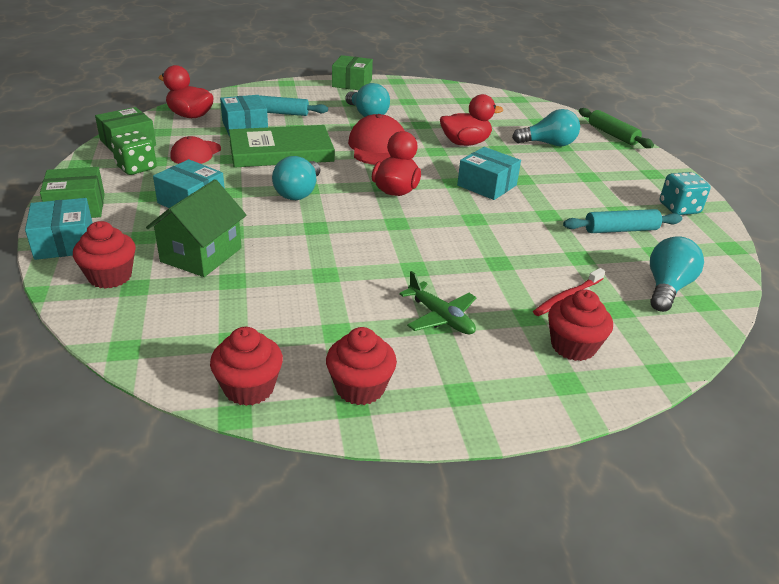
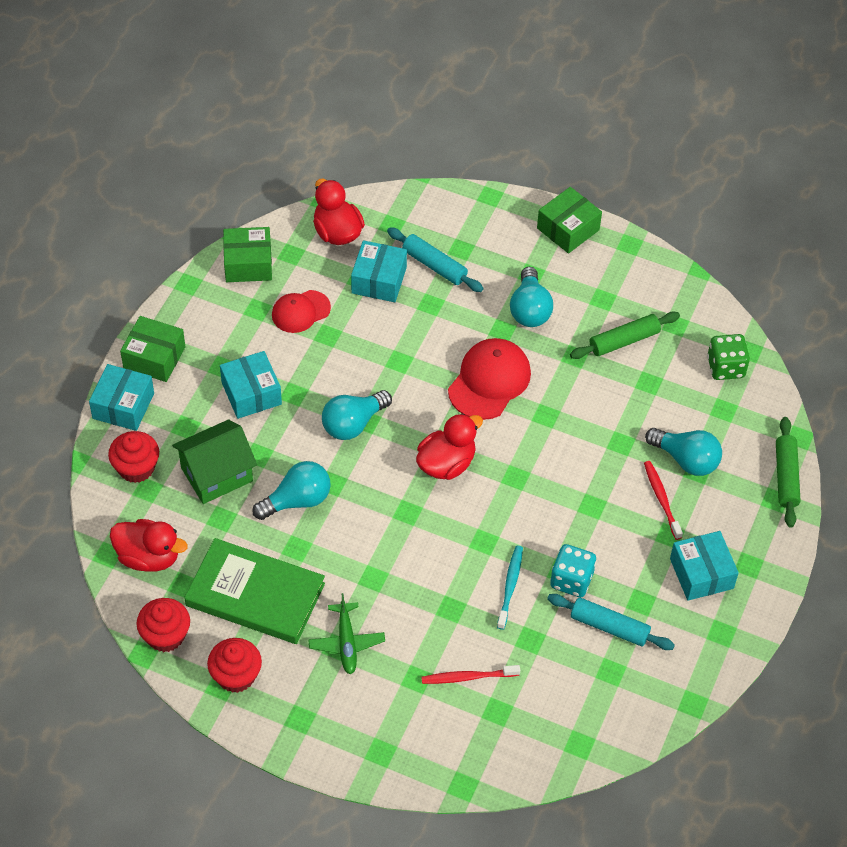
camera: 35 degrees right, 20 degrees up
(136, 168) = (233, 314): green dice -> green dice (725, 367)
(281, 151) = (384, 345): green book -> green book (255, 594)
(443, 112) = (624, 341): none -> green rolling pin
(465, 143) = (591, 415): red duck -> red duck (149, 557)
(487, 185) = (544, 498): turquoise box -> turquoise box (701, 573)
(525, 234) = (510, 586): none -> turquoise toothbrush
(560, 163) = (661, 499): none -> red toothbrush
(573, 346) = (419, 725): red cupcake -> none
(667, 288) = (566, 714): turquoise light bulb -> turquoise light bulb (297, 500)
(679, 208) = (708, 629): turquoise dice -> turquoise dice (571, 580)

